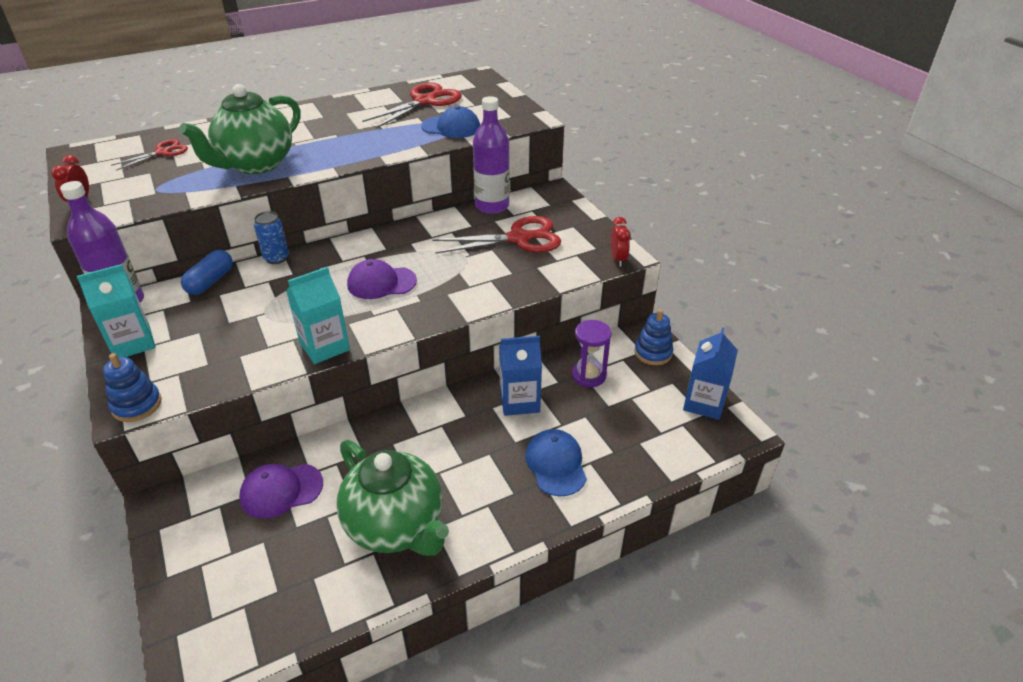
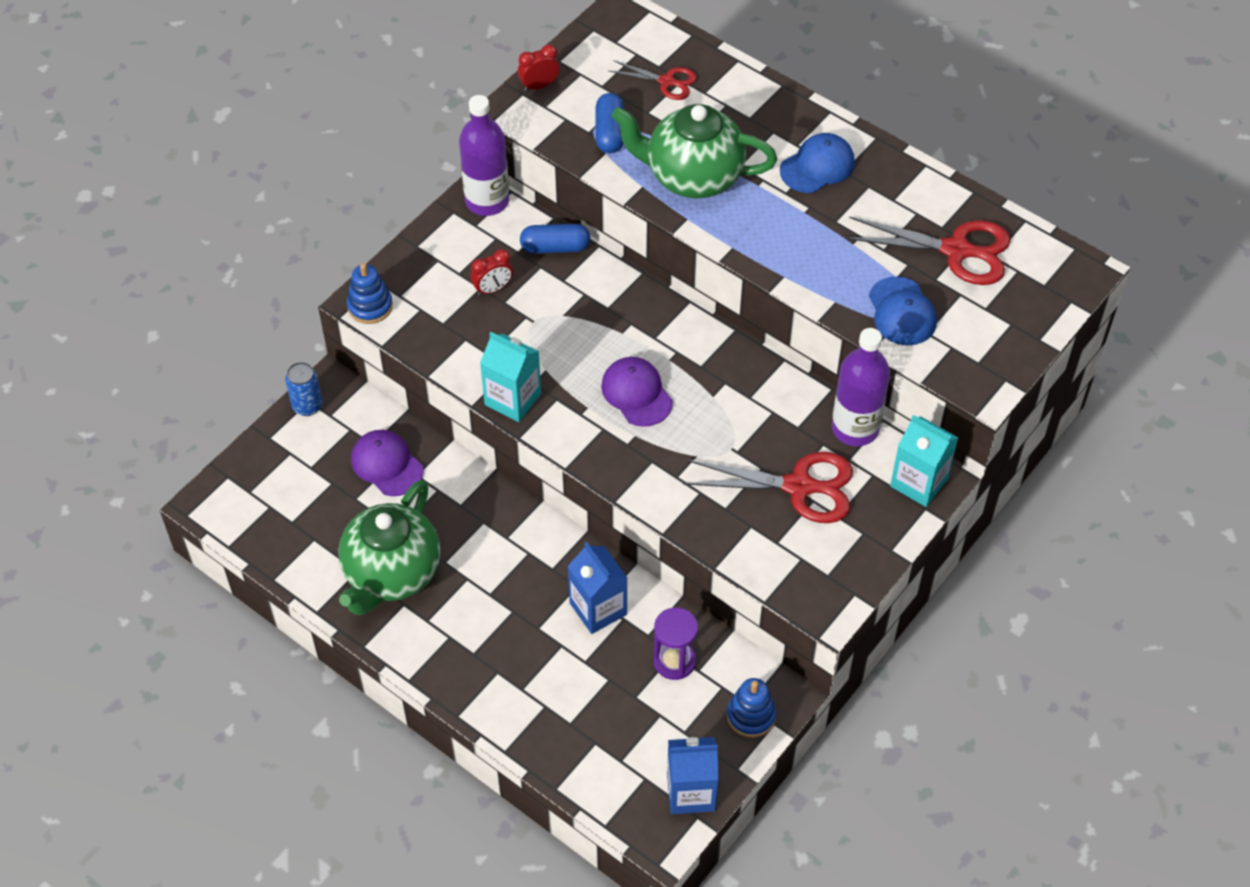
camera: 65 degrees right, 15 degrees up
(132, 343) = (439, 249): turquoise carton -> turquoise carton (919, 482)
(170, 185) = (609, 132): none -> blue capsule
(276, 258) = (625, 277): blue can -> blue can (307, 406)
(519, 238) = (799, 486): red scissors -> red scissors turned 45 degrees counterclockwise
(556, 464) = (527, 675): blue cap -> blue cap (817, 166)
(618, 259) = (816, 605): red clock -> red clock (493, 289)

